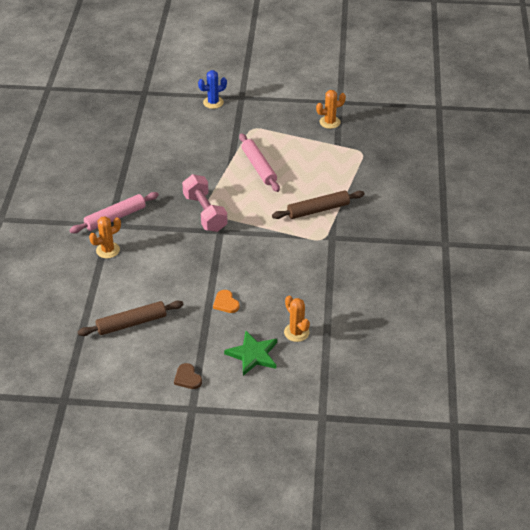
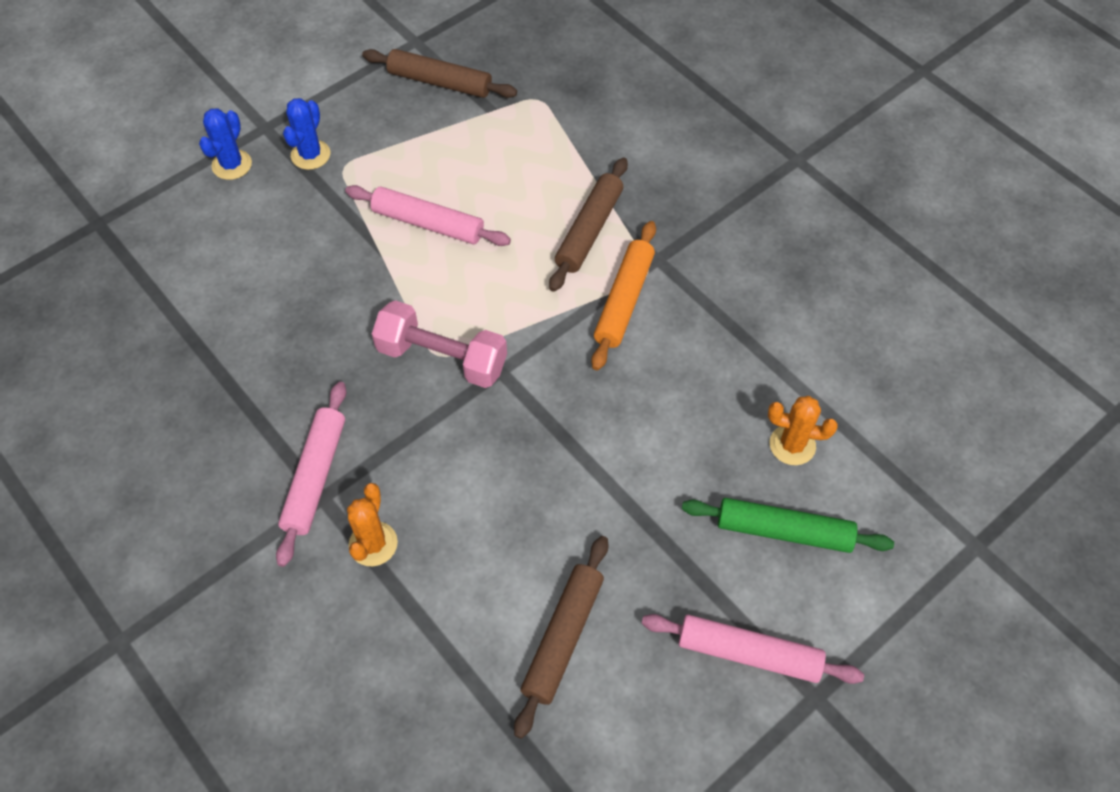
camera: 45 degrees left, 15 degrees up
(187, 378) = (749, 653): brown heart -> pink rolling pin
(226, 303) = (649, 481): orange heart -> none
(246, 117) = (310, 155): none -> blue cactus
(253, 354) = (783, 531): green star -> green rolling pin
(298, 241) = (624, 300): none -> orange rolling pin
(329, 122) = (440, 82): orange cactus -> brown rolling pin

